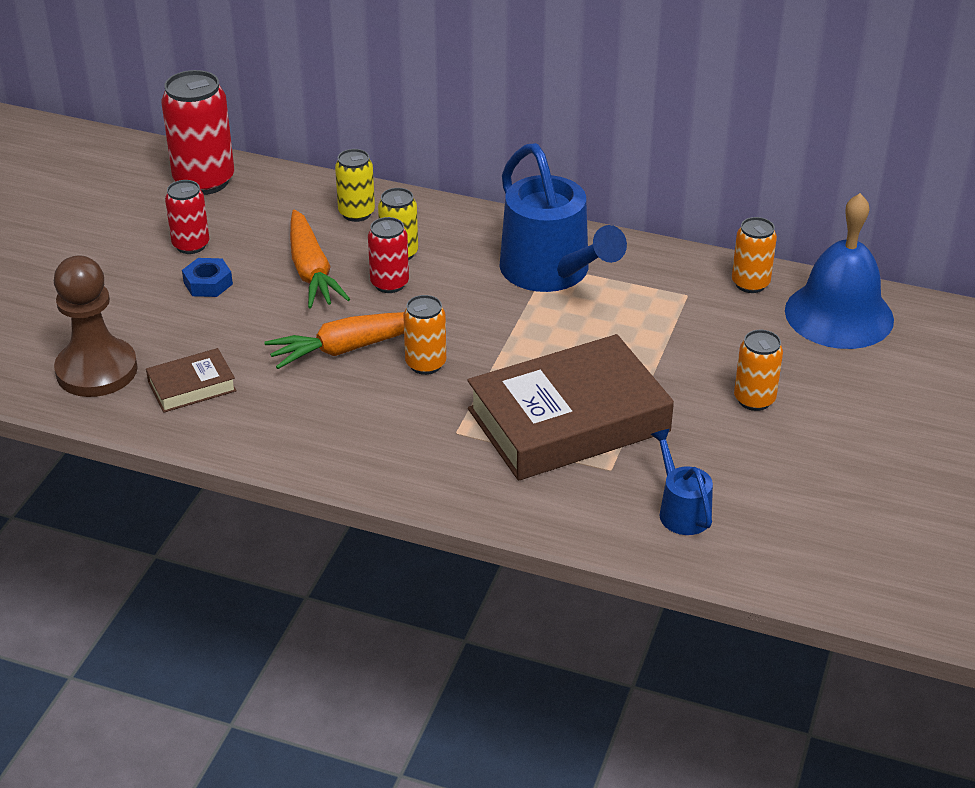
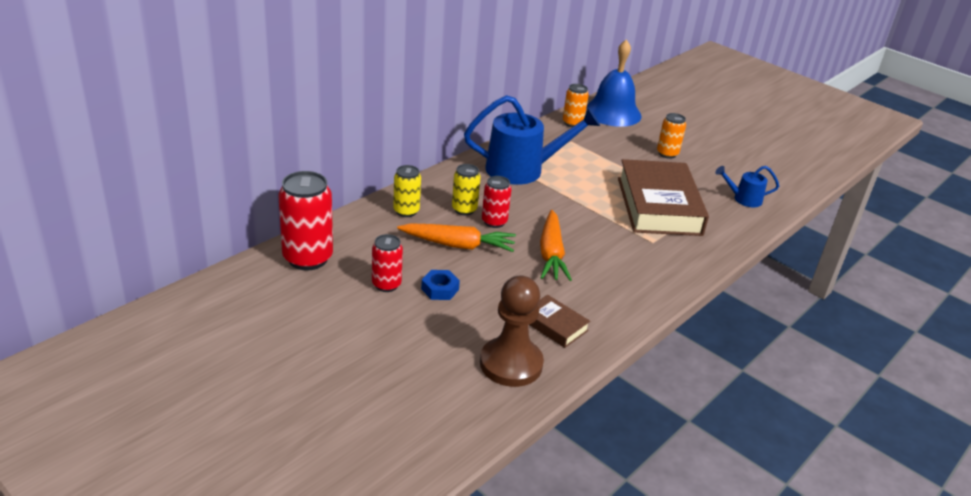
camera: 70 degrees left, 5 degrees down
(192, 386) = (555, 325): brown book -> brown book turned 45 degrees counterclockwise
(425, 364) = (583, 233): orange can -> none

